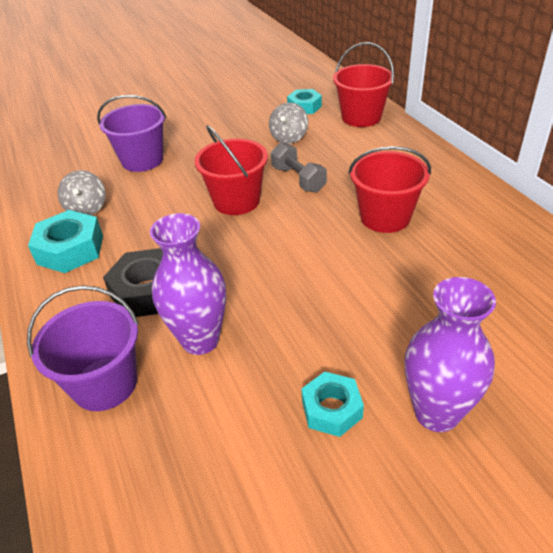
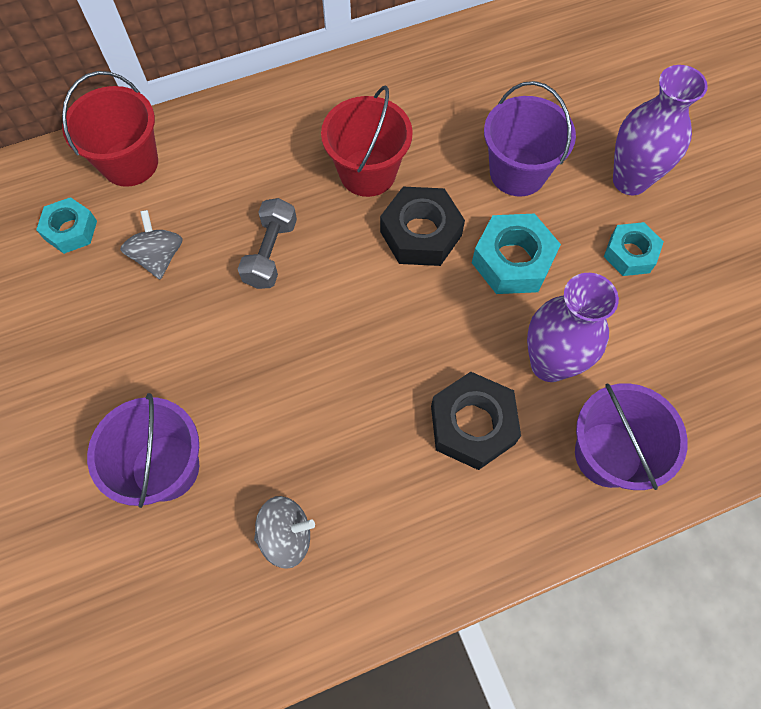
camera: 90 degrees left, 25 degrees up
(70, 249) = (381, 540): turquoise nut -> turquoise nut (512, 261)
(236, 201) = (306, 328): red bucket -> none
(289, 137) = (159, 257): grey spinning top -> grey spinning top turned 120 degrees counterclockwise
(298, 179) = (271, 253): grey dumbbell -> grey dumbbell turned 45 degrees counterclockwise
(329, 251) = (420, 233): none -> black nut
(416, 312) = (517, 172): none -> purple bucket

